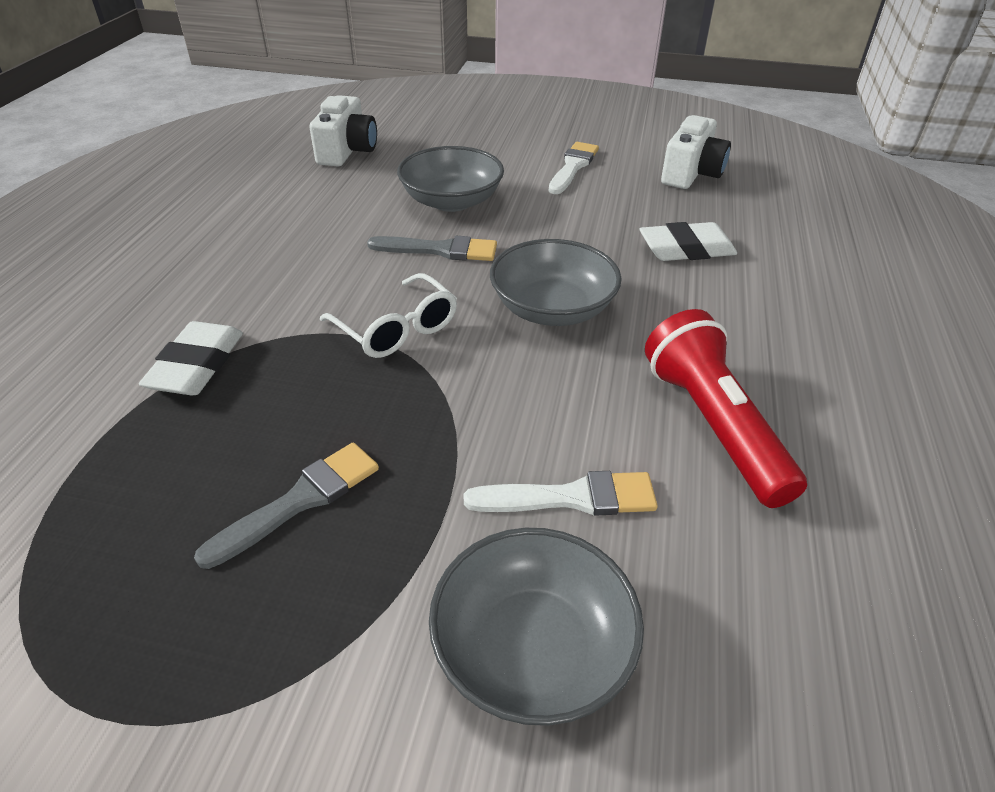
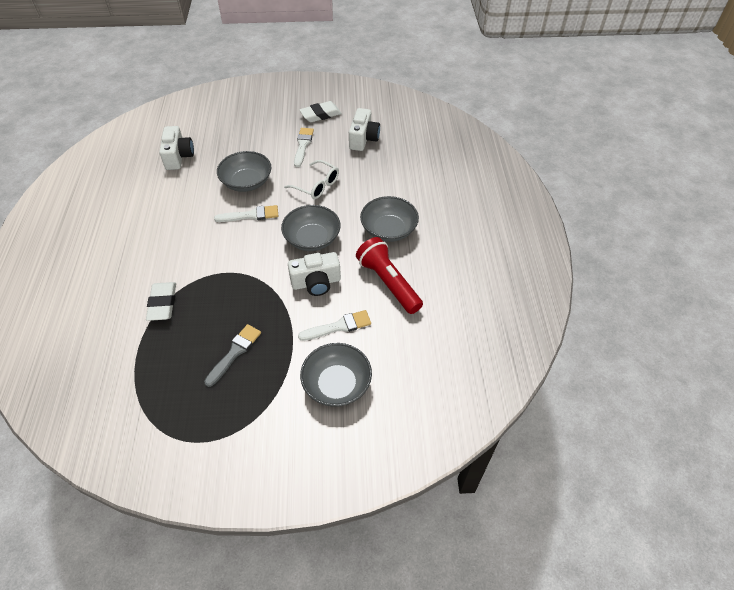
camera: 15 degrees left, 10 degrees up
(397, 329) = (245, 265): white glasses -> white glasses (317, 185)
(440, 250) = (250, 215): grey brush -> white brush
(539, 391) = (316, 282): none -> white camera
(686, 249) = (367, 191): white eraser -> white eraser (320, 115)
(725, 322) = (388, 230): none -> grey bowl

